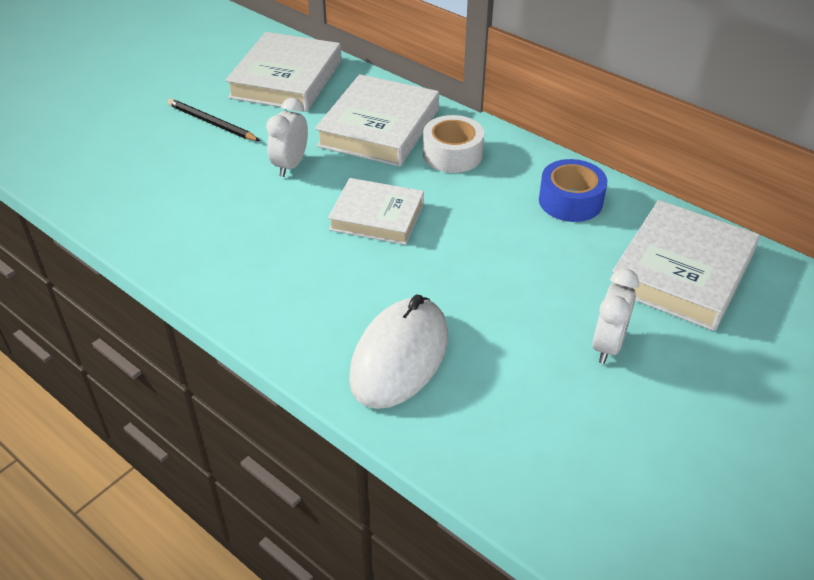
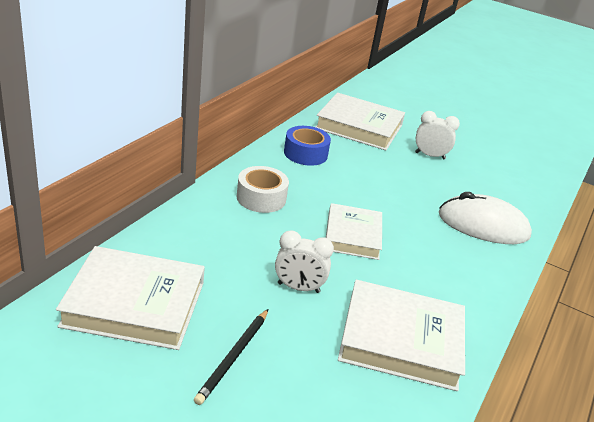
camera: 105 degrees left, 10 degrees down
(379, 128) = (227, 235): white book -> white book (401, 340)

